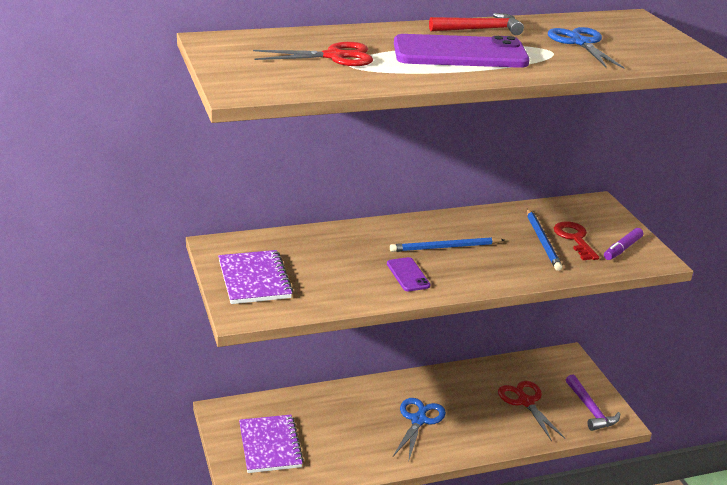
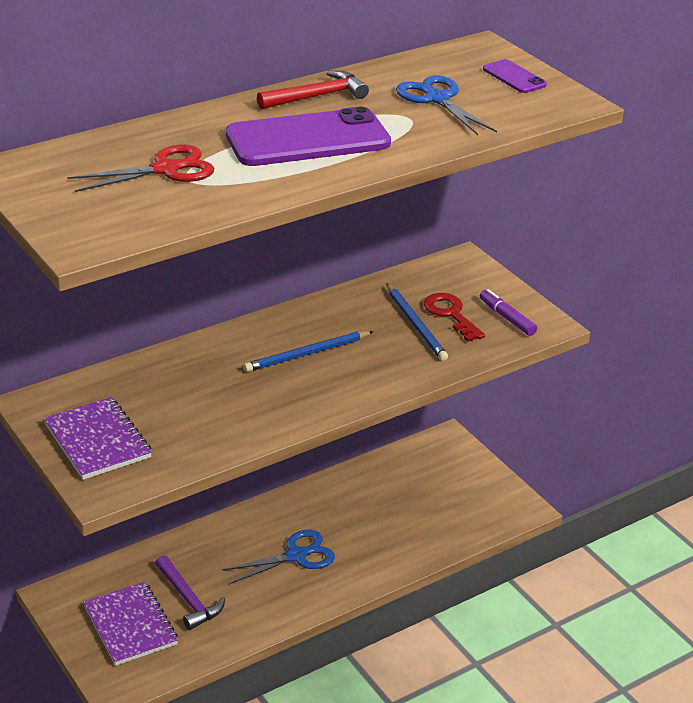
camera: 15 degrees left, 5 degrees up
(408, 275) = (276, 399): purple phone -> purple phone (514, 77)
(418, 420) = (297, 555): blue scissors -> blue scissors turned 60 degrees clockwise
(525, 401) = (413, 506): red scissors -> none
(590, 410) = (489, 501): purple hammer -> purple hammer (188, 599)
(622, 249) = (507, 318): purple marker -> purple marker turned 120 degrees clockwise

